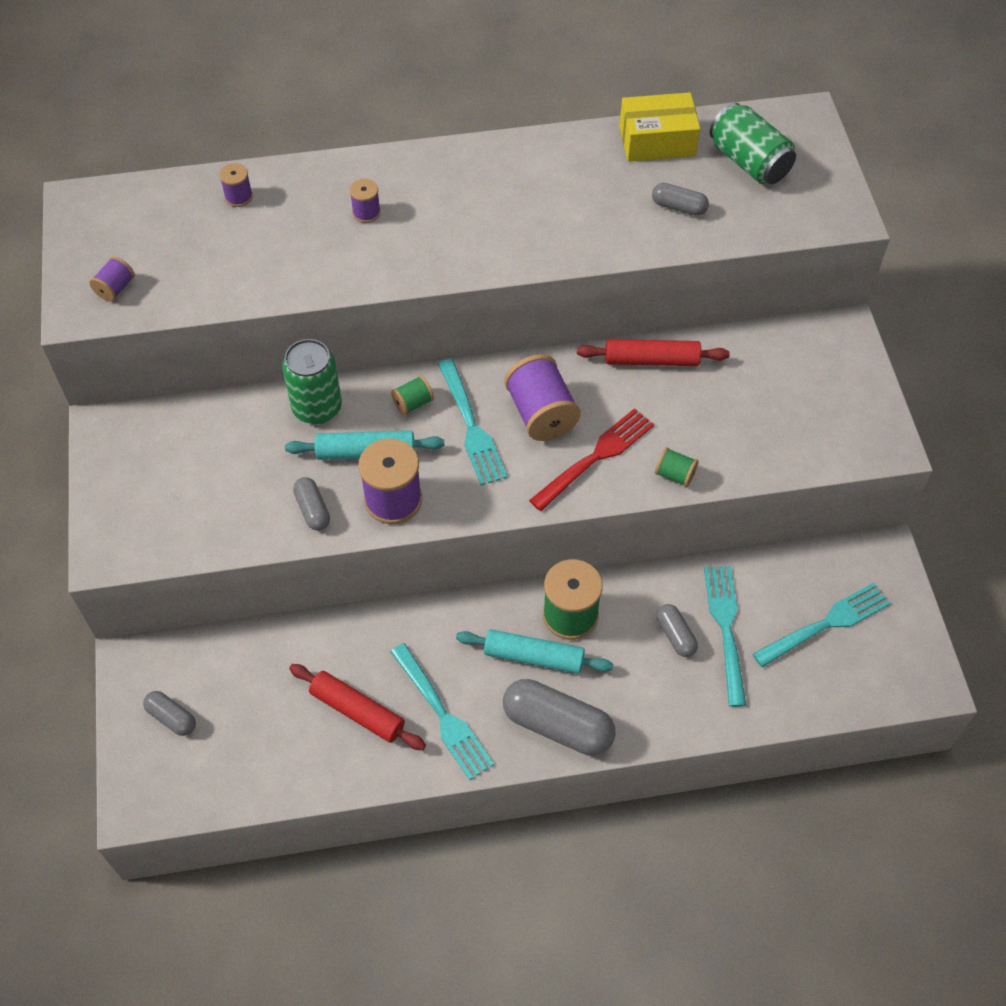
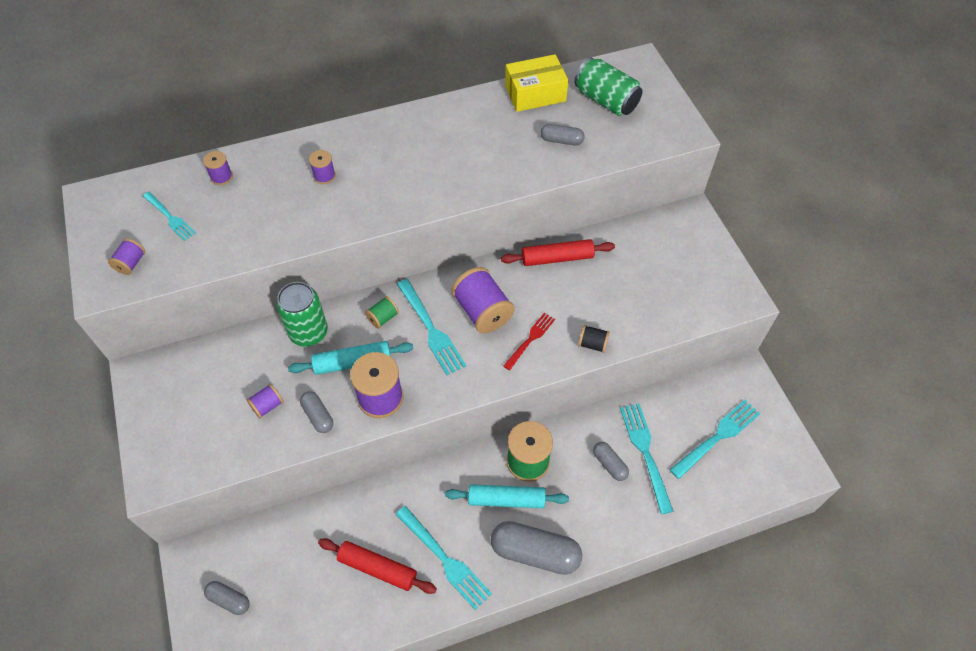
camera: 10 degrees left, 0 degrees up
(169, 239) = (170, 217): none -> turquoise fork
(253, 488) = (267, 406): none -> purple spool
(595, 457) = (530, 339): red fork -> red fork, size x0.63
(675, 475) = (592, 344): green spool -> black spool

